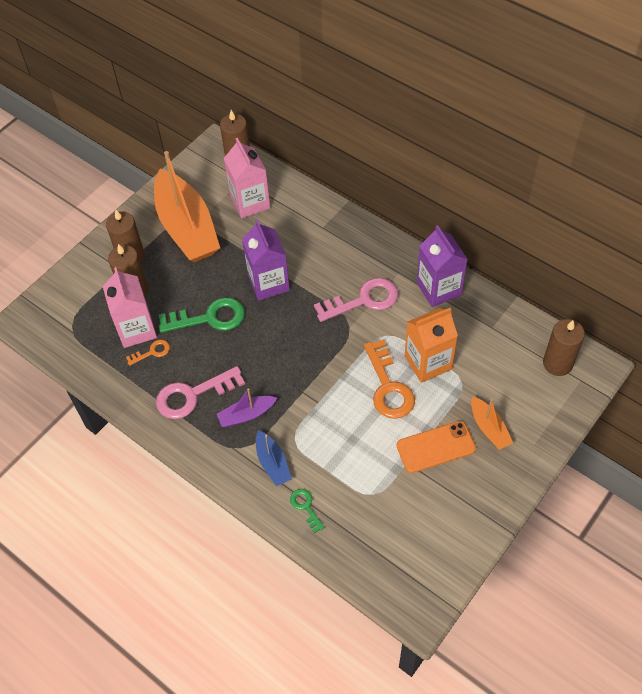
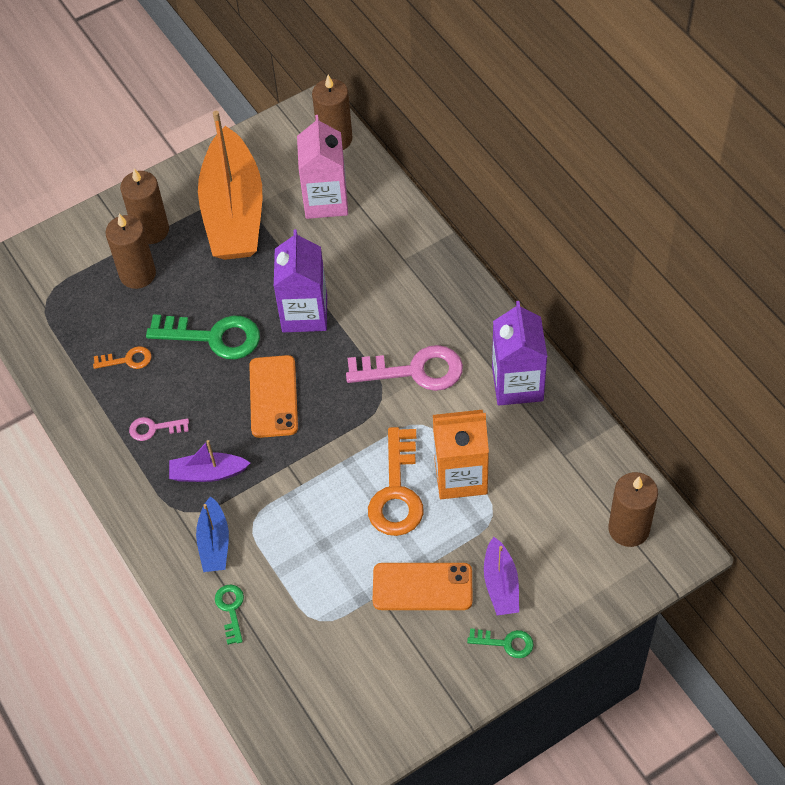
camera: 20 degrees right, 0 degrees up
(136, 329) = (120, 326): pink carton -> none
(193, 395) = (154, 428): pink key -> pink key, size x0.51
(271, 347) = (273, 396): none -> orange phone
(489, 428) = (501, 584): orange boat -> purple boat
(511, 467) = (506, 643): none -> green key

